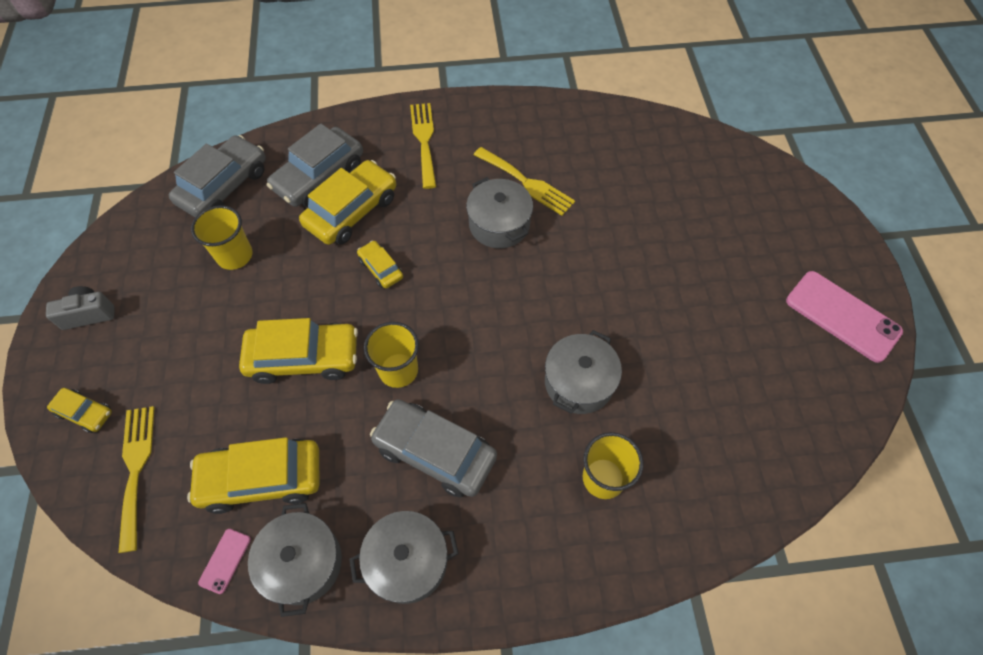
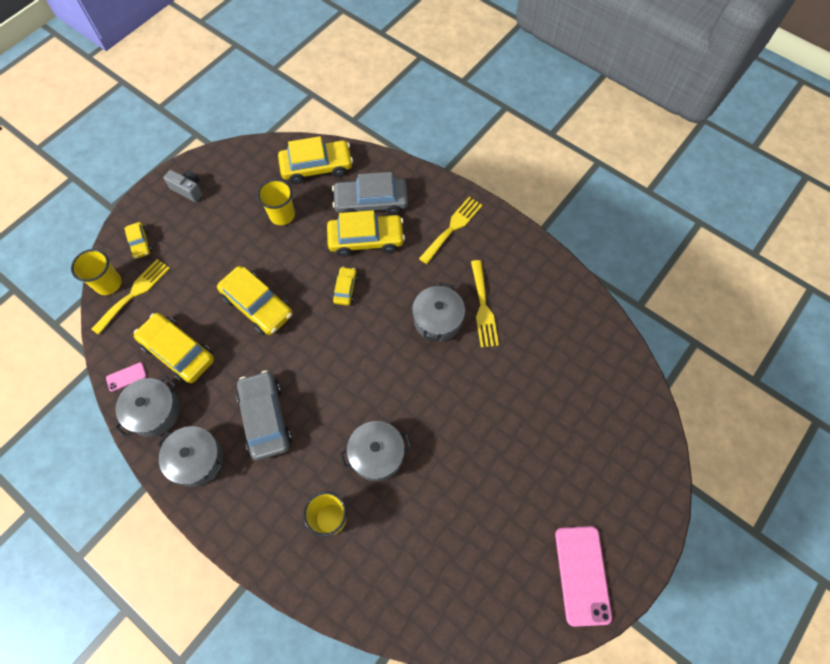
camera: 45 degrees right, 5 degrees up
(224, 186) = (317, 167): grey car -> yellow car
(398, 370) = (294, 356): yellow cup -> yellow cup (108, 283)

